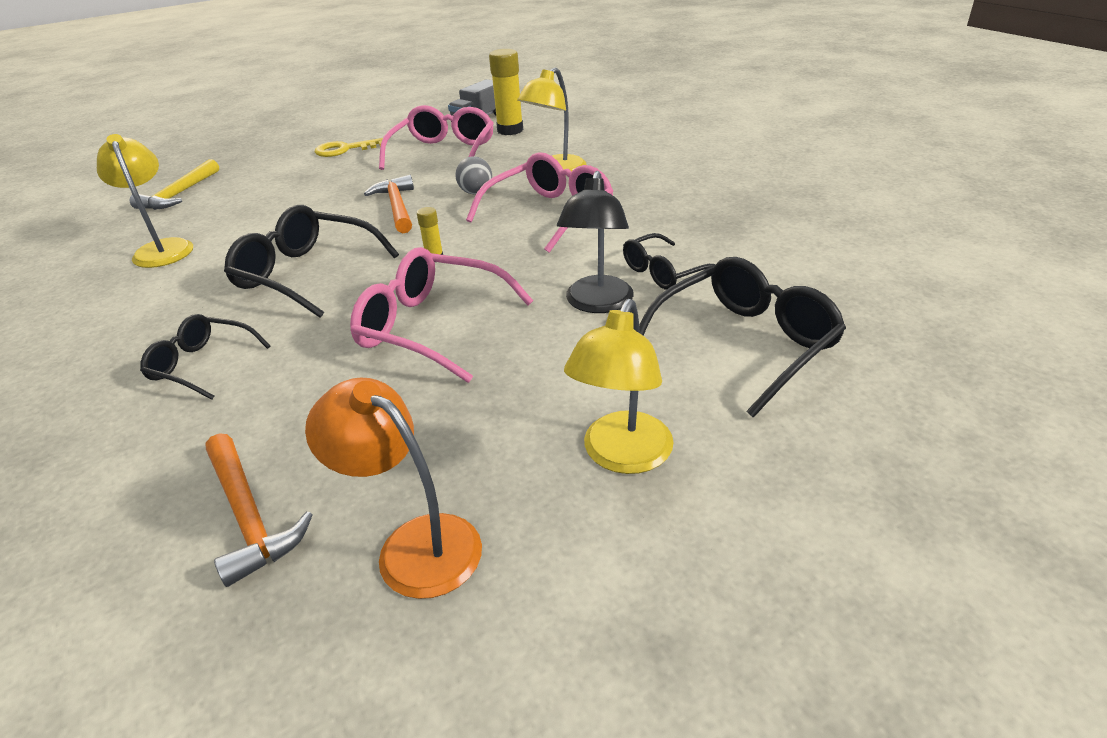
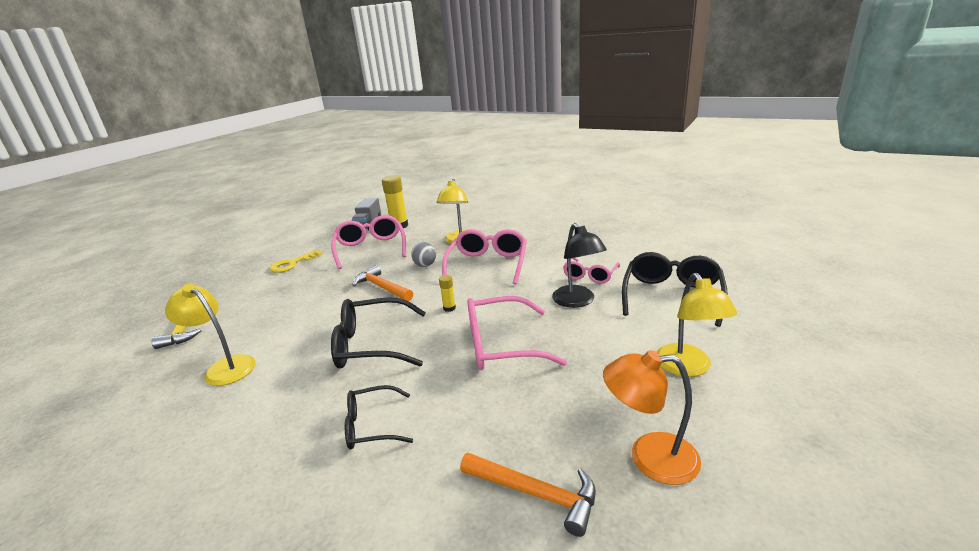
camera: 30 degrees left, 10 degrees down
(664, 272) = (590, 275): black glasses -> pink glasses

